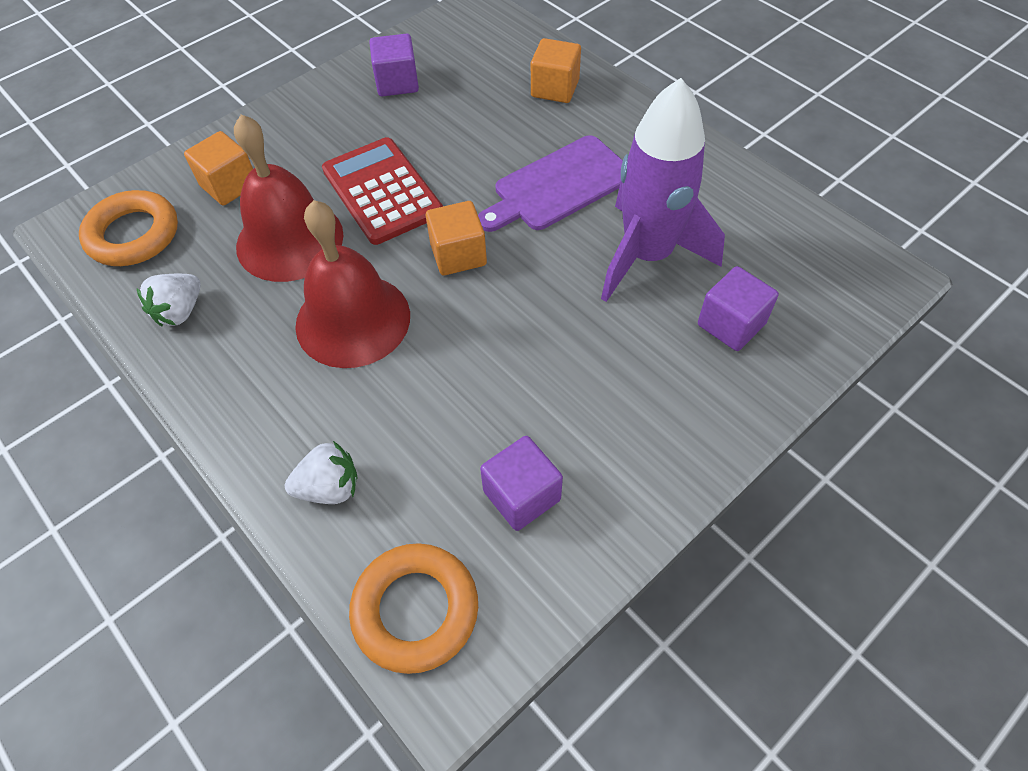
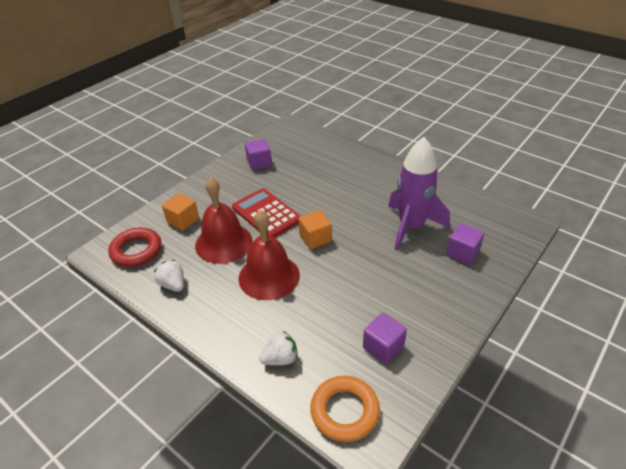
camera: 10 degrees left, 15 degrees down
(133, 235) = (136, 251): orange ring -> red ring
(180, 311) = (173, 284): white strawberry -> white strawberry turned 120 degrees clockwise
(555, 88) = (341, 157): orange cube -> none
(558, 185) = (356, 200): purple cutting board -> none

